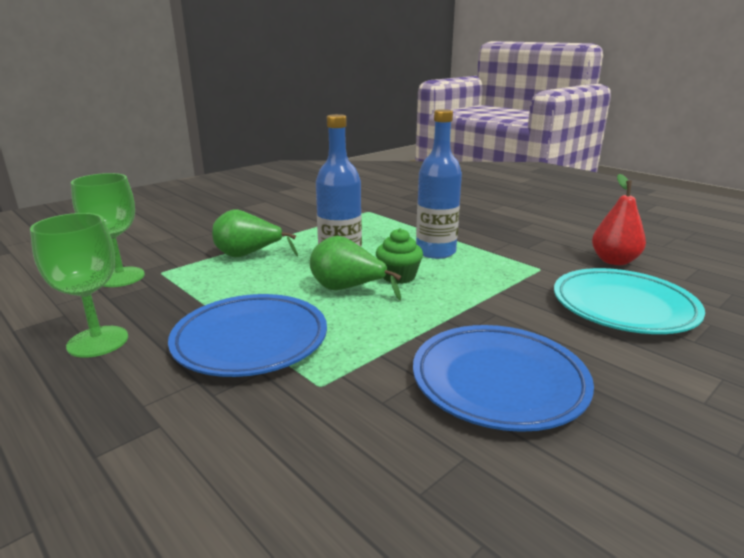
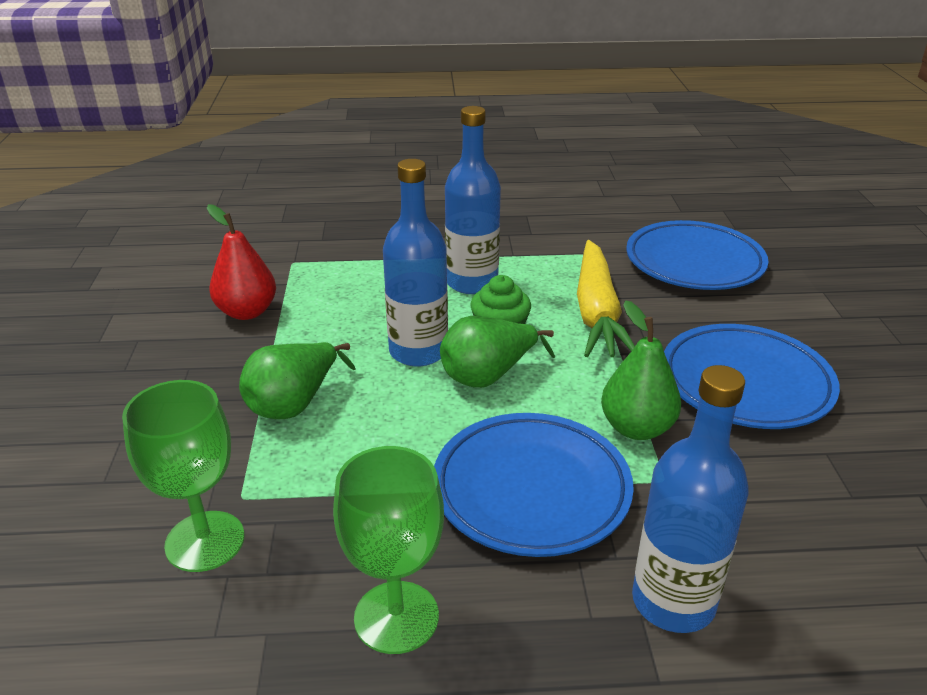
camera: 50 degrees left, 10 degrees up
(184, 434) = (673, 601): none -> blue bottle
(366, 355) = (636, 428): none -> green pear
(479, 296) = (597, 312): none -> yellow carrot
(614, 261) = (614, 215): red pear -> red pear (247, 312)
(623, 307) = (694, 263): turquoise plate -> blue plate

